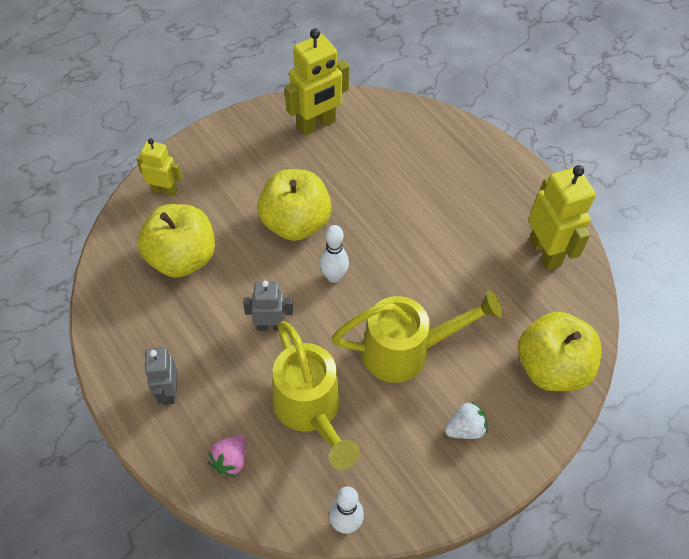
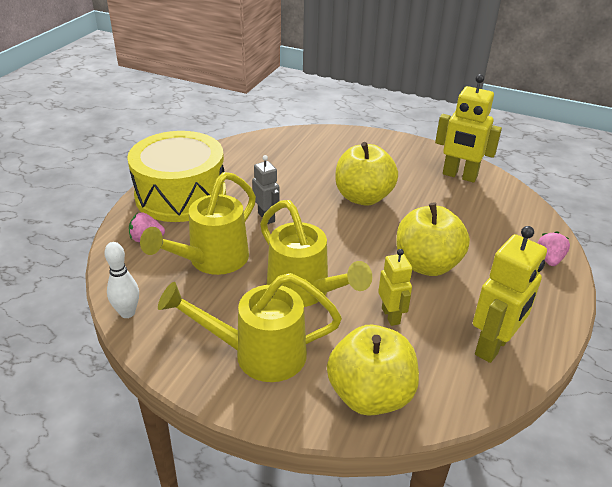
camera: 60 degrees right, 20 degrees down
(164, 190) = (329, 139): yellow robot -> yellow robot (391, 316)
(168, 391) = (181, 195): grey robot -> yellow drum
(182, 258) = (285, 163): yellow apple -> yellow apple (427, 264)
(334, 276) = (336, 231): white bowling pin -> none
(465, 428) = (258, 354): white strawberry -> yellow watering can
(473, 145) = (549, 259): none -> pink strawberry

